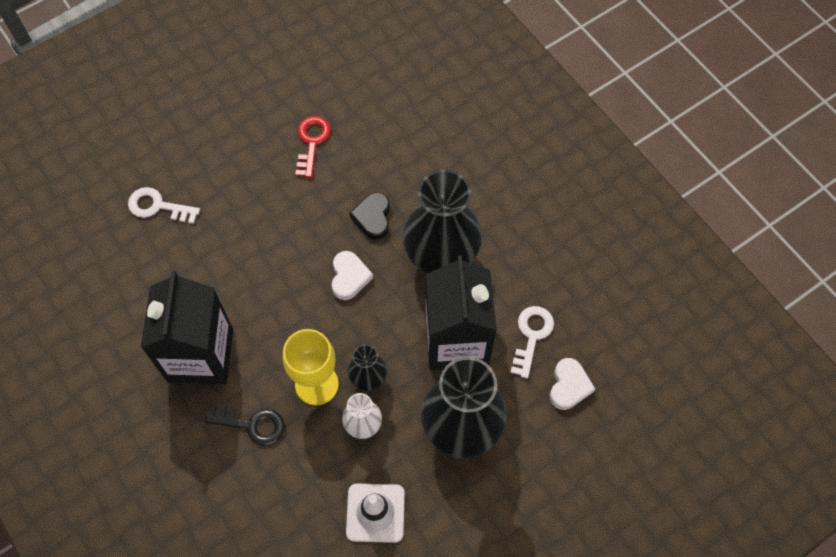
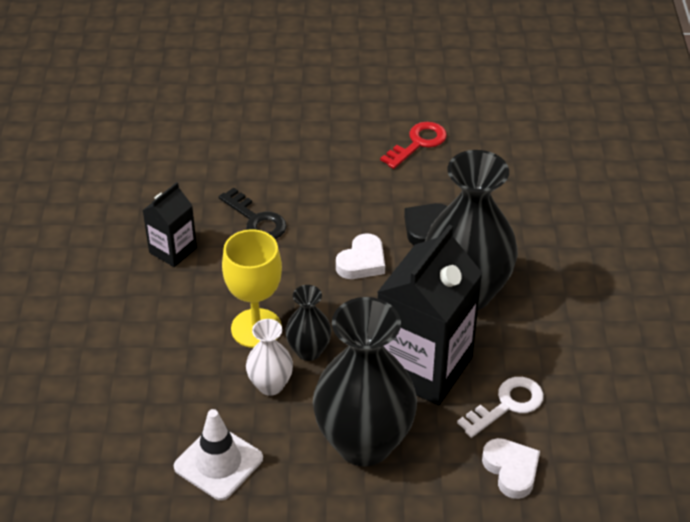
camera: 35 degrees right, 20 degrees down
(158, 206) = (236, 125): white key -> none
(200, 355) = (173, 250): black carton -> black carton, size x0.51
(252, 424) = (169, 327): black key -> black key (256, 220)
(569, 386) = (511, 470): white heart -> white heart turned 75 degrees counterclockwise

